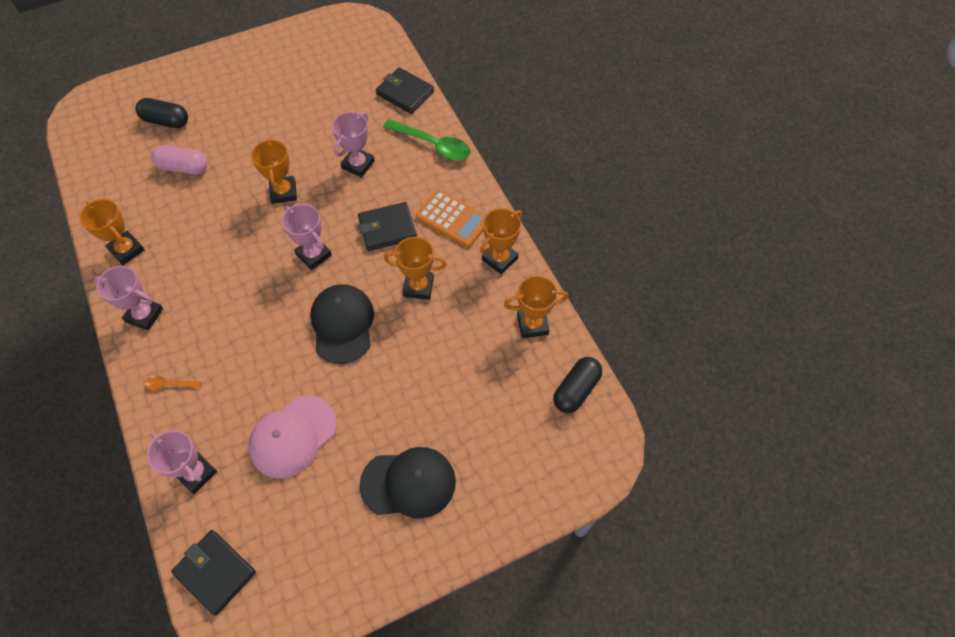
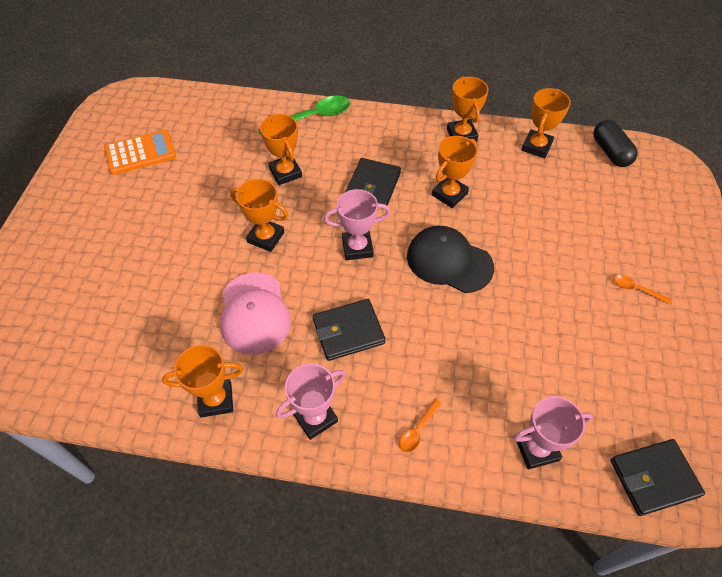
camera: 55 degrees left, 5 degrees down
(166, 121) = (77, 291): black capsule -> none
(184, 167) = (156, 302): pink capsule -> none
(293, 436) = (542, 350): pink cap -> pink cap (254, 313)
(358, 164) = (285, 173): pink trophy -> orange trophy
(405, 93) = (238, 108): black wallet -> black wallet (348, 331)
(408, 483) = (636, 289): black cap -> orange spoon
(453, 219) = (399, 142): orange calculator -> orange calculator (140, 153)

